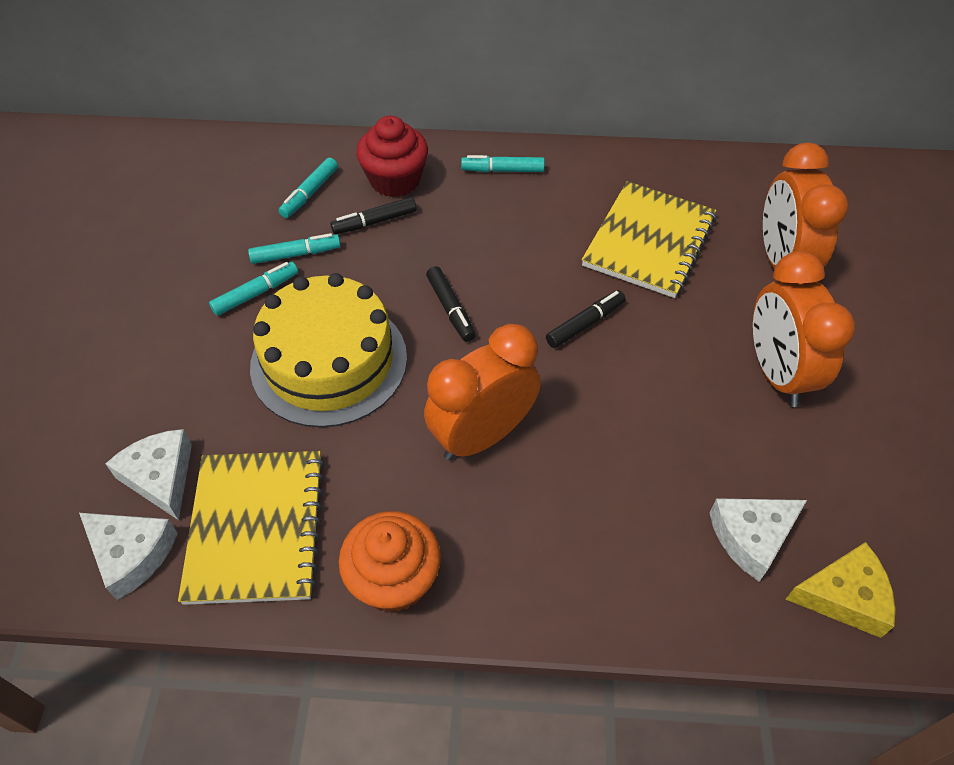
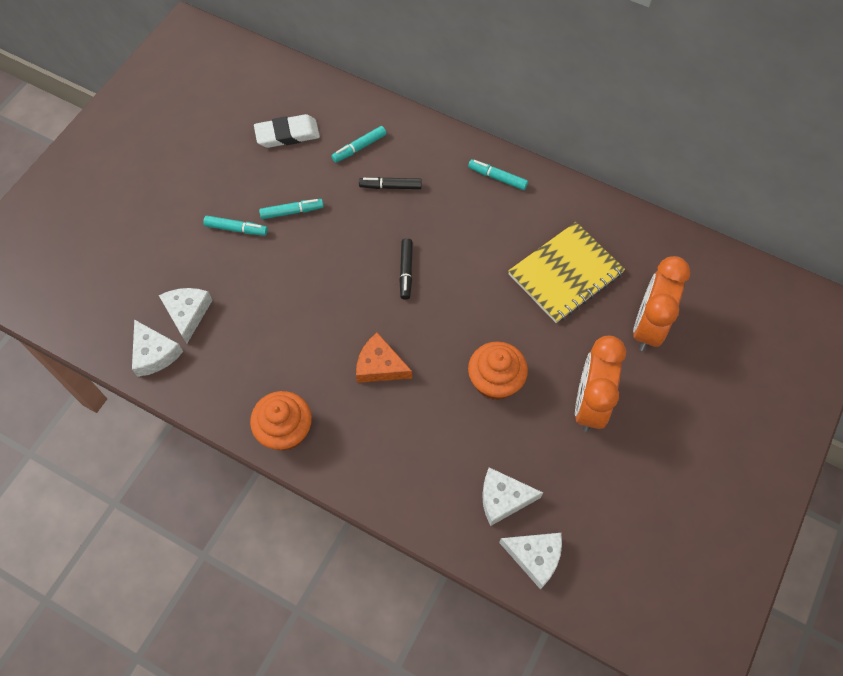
camera: 25 degrees right, 10 degrees up
(204, 209) = (287, 134): none -> white eraser
(256, 528) = (225, 367): yellow notebook -> none
(295, 254) = (329, 192): turquoise marker -> turquoise marker (236, 229)
(329, 361) = (314, 278): yellow cake -> none
(395, 180) = (420, 158): red cupcake -> none
(482, 435) = (380, 365): orange clock -> orange cheese
(585, 324) = (485, 317): black marker -> none
(645, 394) = (495, 381): none -> orange cupcake
(844, 596) = (535, 557): yellow cheese -> white cheese

